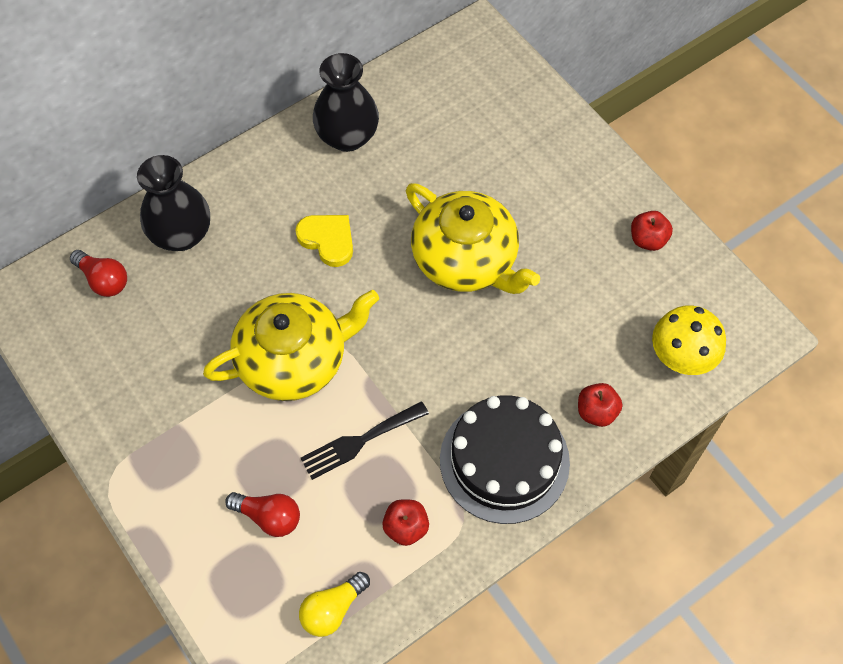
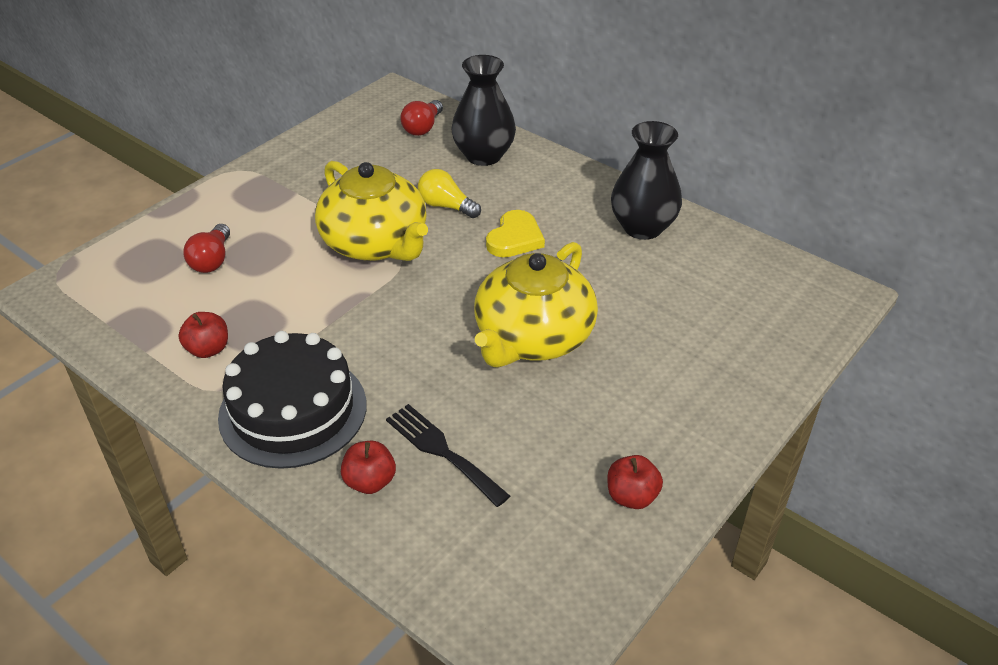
camera: 75 degrees right, 20 degrees down
(333, 609) = (122, 316): yellow light bulb -> yellow light bulb (446, 206)
(359, 441) = (297, 301): black fork -> black fork (442, 451)
(680, 358) = (466, 557): yellow mushroom -> none

